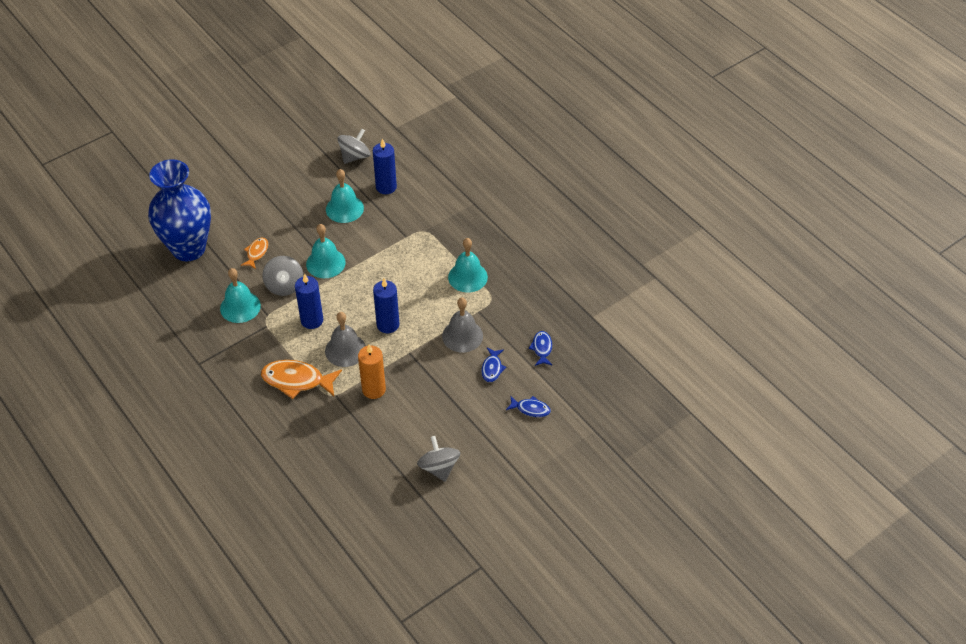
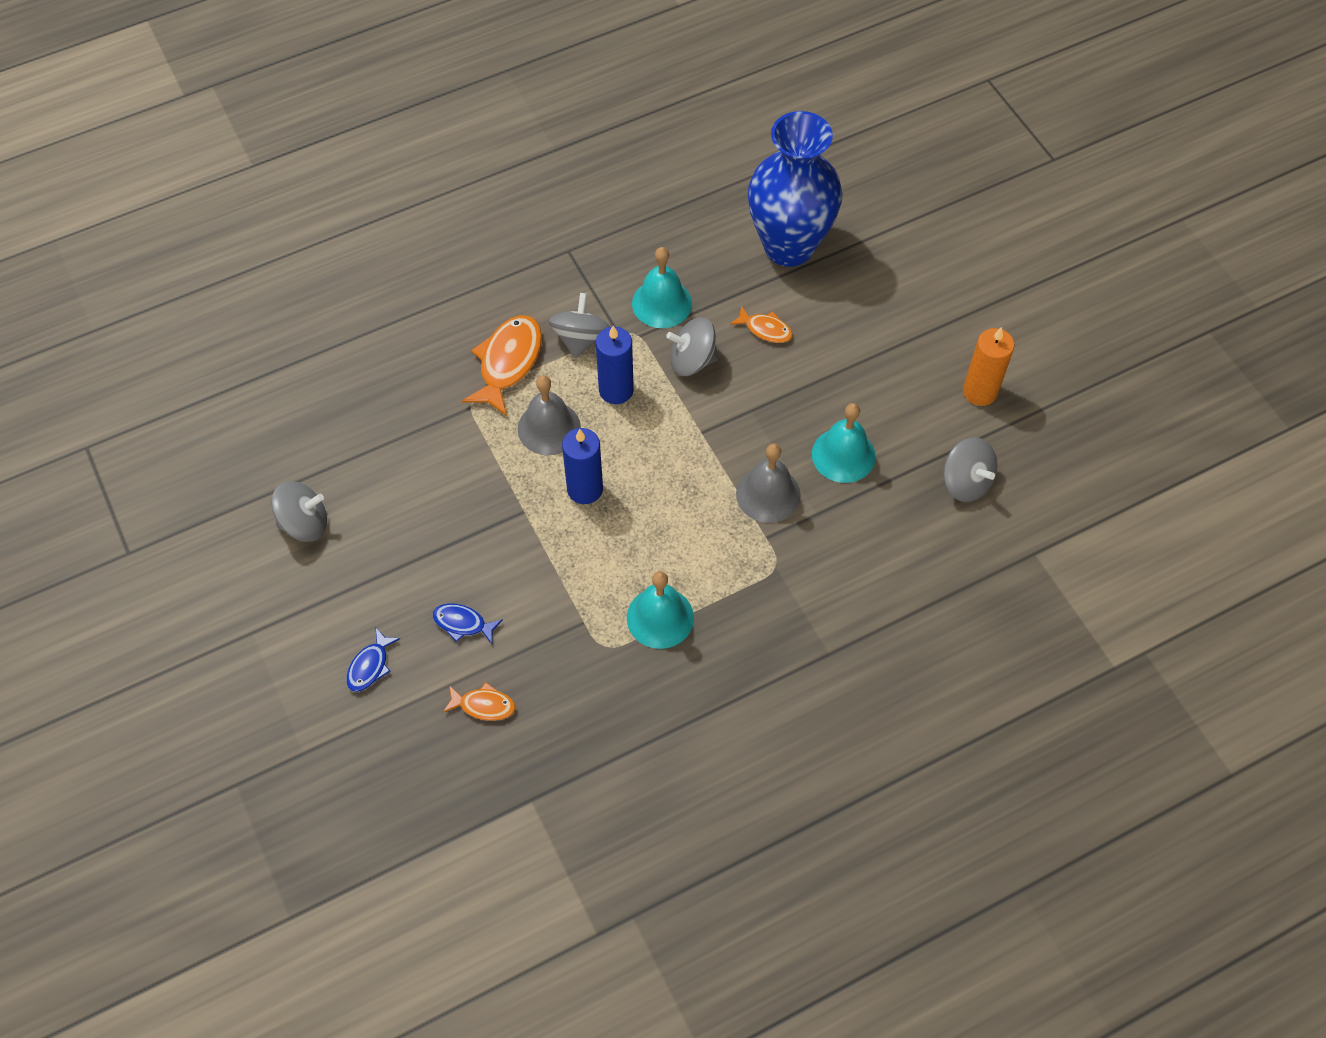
camera: 100 degrees right, 10 degrees up
(273, 345) = (580, 339): none -> grey spinning top
(325, 263) = (728, 418): turquoise bell -> none
(373, 389) = (466, 456): orange candle -> orange candle (980, 391)
(386, 187) = (886, 521): blue candle -> none
(462, 336) = (538, 591): grey bell -> grey bell (768, 494)
(542, 348) = (483, 705): blue fish -> orange fish

